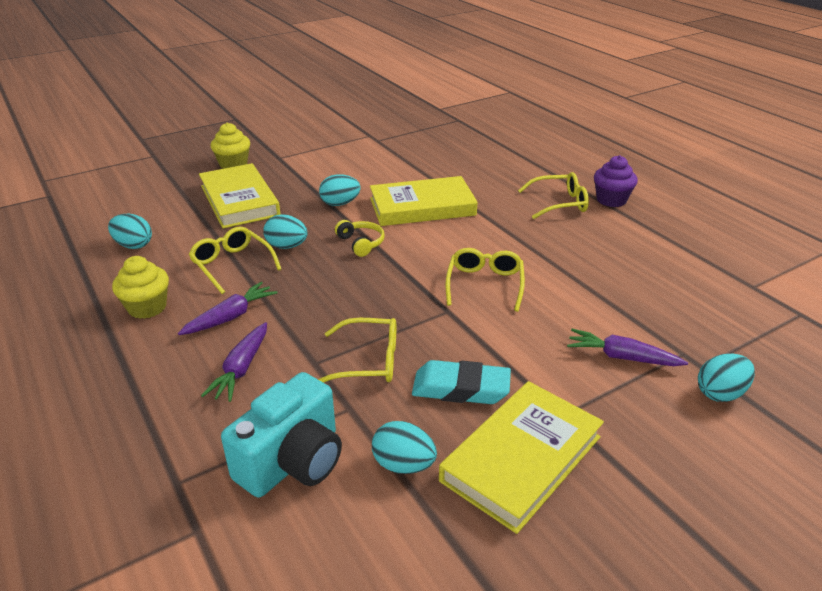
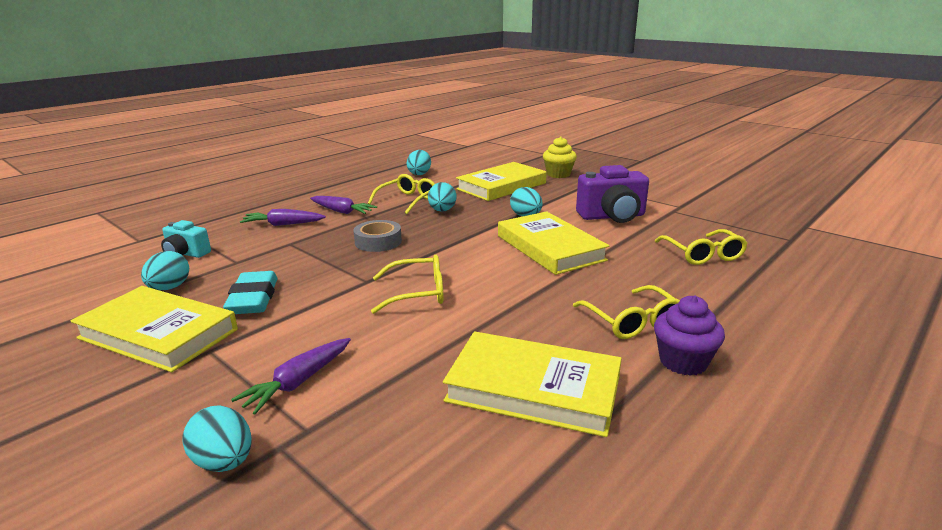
camera: 75 degrees right, 10 degrees down
(147, 307) = (348, 190): yellow cupcake -> none
(293, 461) = (186, 254): turquoise camera -> turquoise camera, size x0.58
(351, 296) = (378, 242): none -> grey tape
(361, 243) = (463, 233): yellow headphones -> none
(368, 361) = (291, 260): yellow glasses -> yellow glasses (702, 254)
(371, 166) = (612, 216): none -> purple camera
(622, 357) = (298, 382): purple carrot -> purple carrot turned 150 degrees counterclockwise
(637, 255) = (533, 389): none -> yellow book

